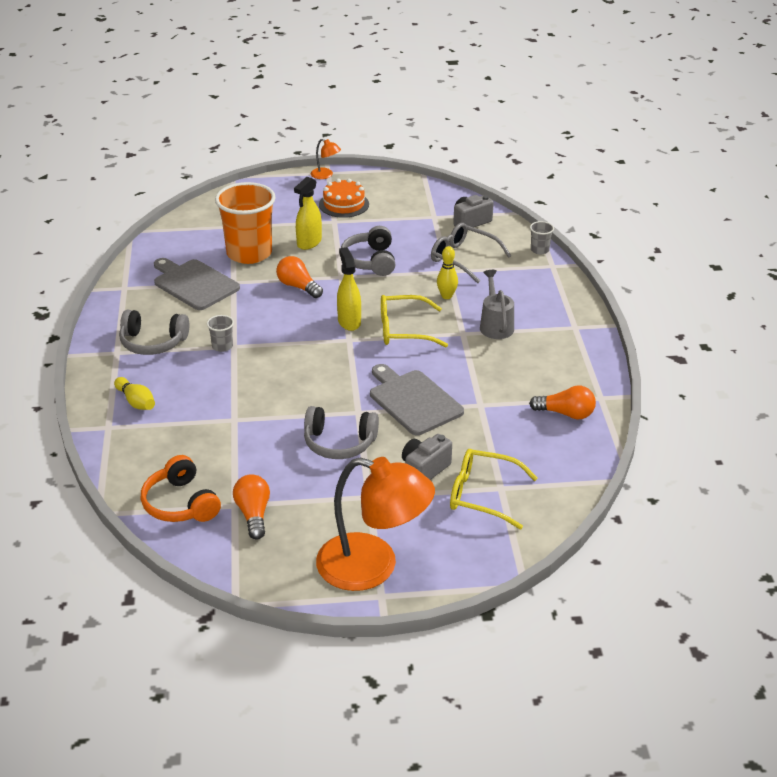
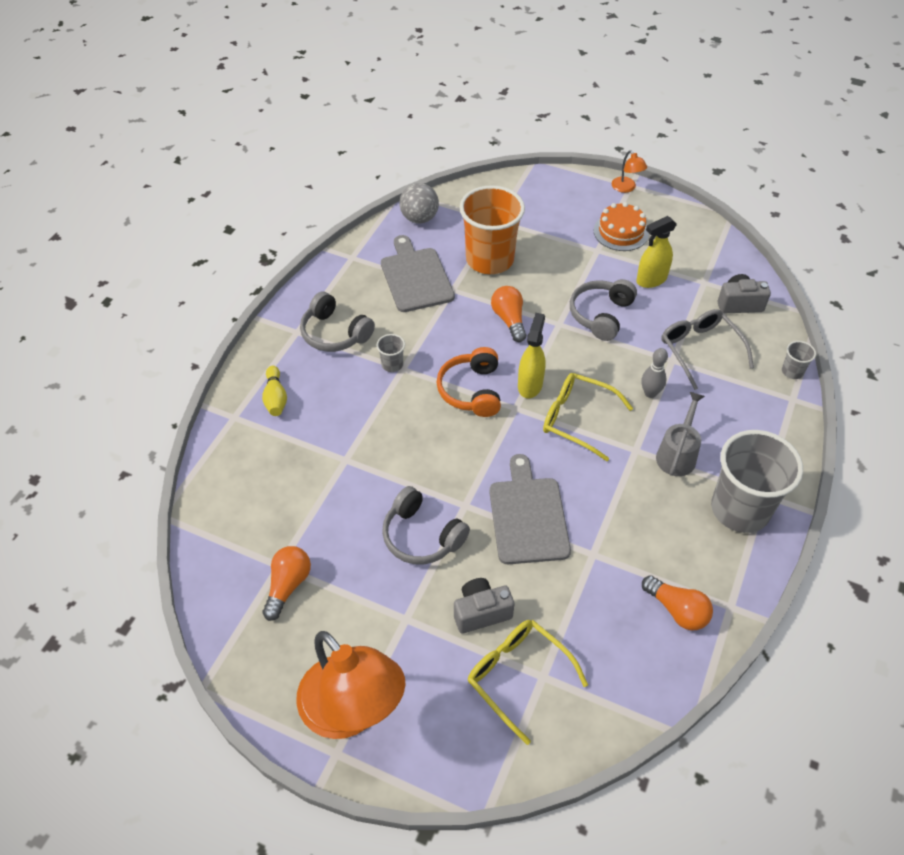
camera: 30 degrees right, 15 degrees up
(163, 244) = (419, 218): none -> grey ball
(180, 504) = (234, 539): orange headphones -> orange headphones (471, 390)
(309, 243) = (555, 268): yellow spray bottle -> yellow spray bottle (651, 280)
(446, 296) = (650, 393): yellow bowling pin -> grey bowling pin
(564, 341) = (740, 509): none -> grey cup

